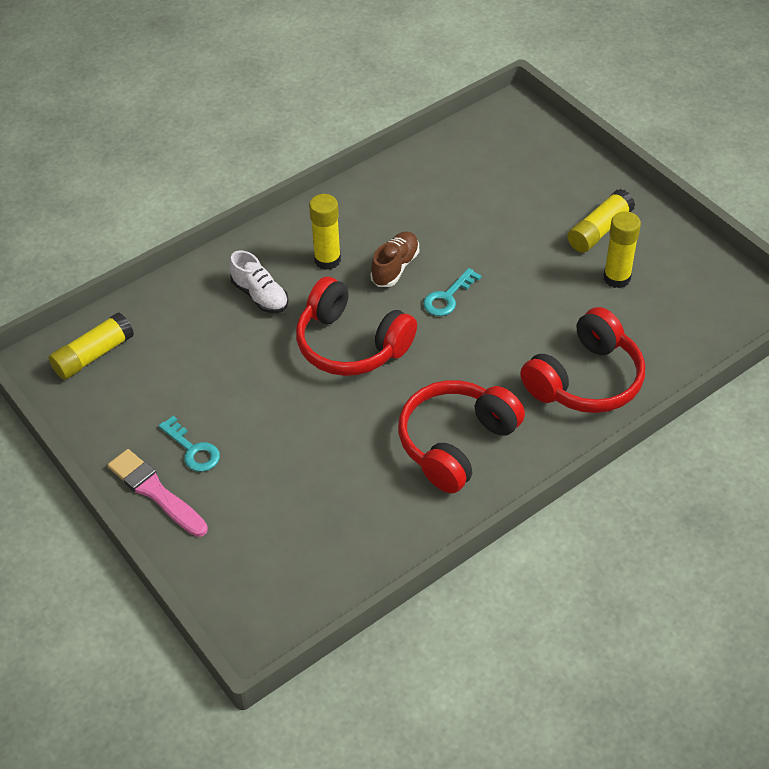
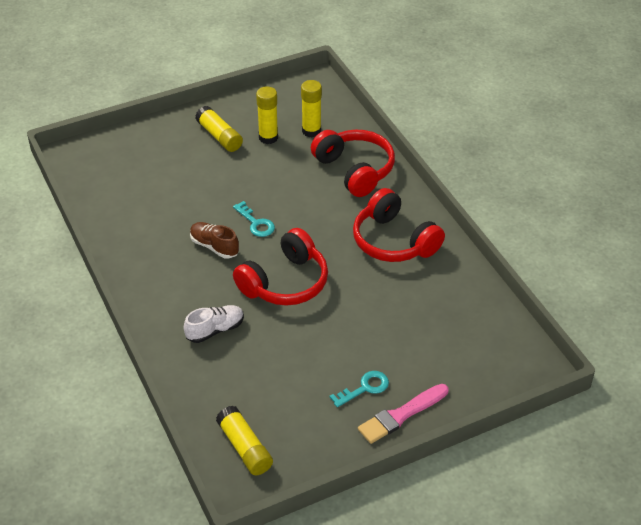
camera: 80 degrees left, 5 degrees down
(327, 260) = (191, 284): yellow glue stick -> yellow glue stick (311, 131)

